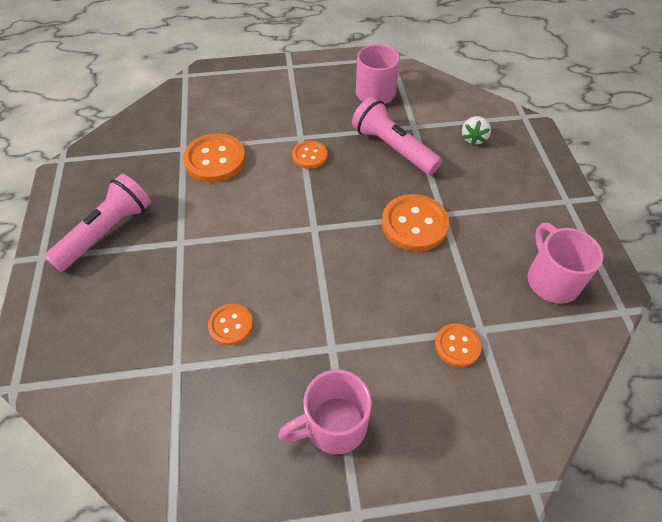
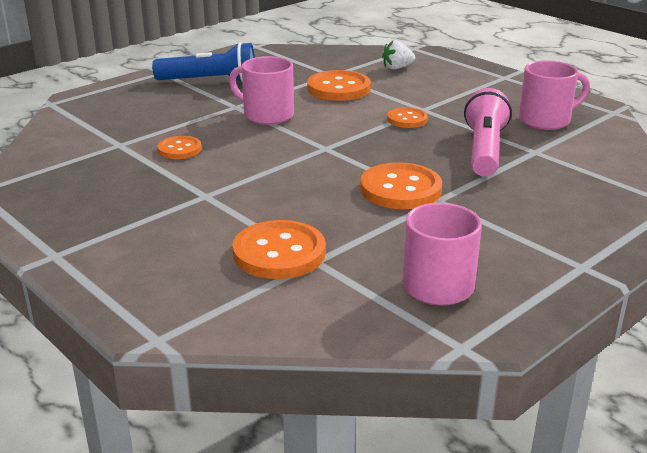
camera: 55 degrees right, 25 degrees down
(107, 232) = (210, 81): pink flashlight -> blue flashlight
(333, 425) = (129, 219): pink mug -> pink mug (266, 115)
(457, 346) = (279, 253): orange button -> orange button, size x1.71
(473, 138) = (577, 185): white strawberry -> white strawberry (397, 68)

